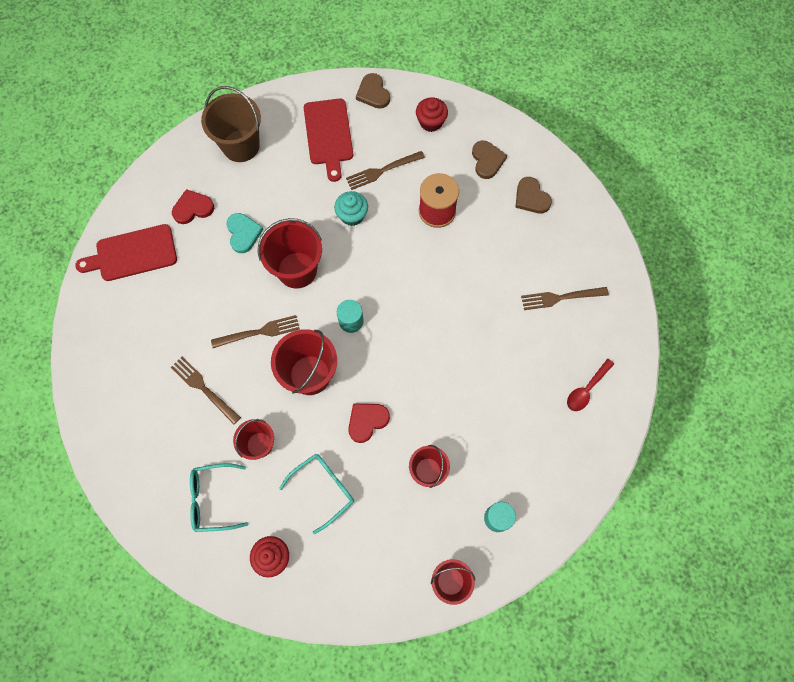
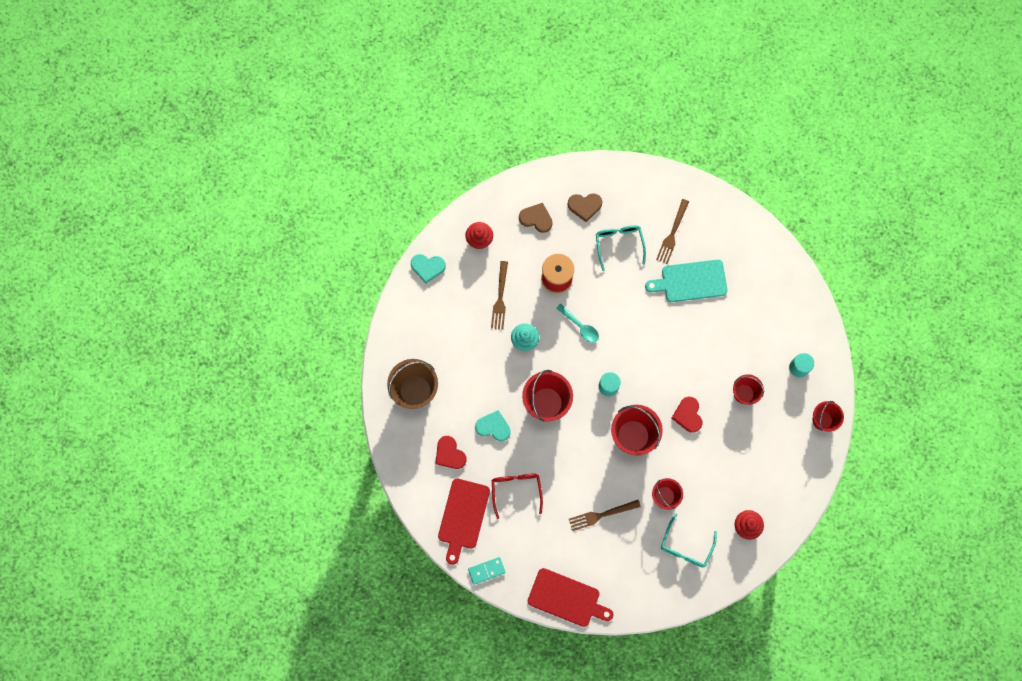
camera: 60 degrees left, 5 degrees up
(85, 305) = (486, 571): none -> turquoise domino
(186, 289) = (516, 490): none -> red glasses
(193, 208) = (450, 454): red heart -> red heart turned 45 degrees counterclockwise
(259, 332) = (580, 455): brown fork -> none
(323, 489) = (719, 469): turquoise glasses -> turquoise glasses (619, 244)
(328, 135) = (445, 320): red cutting board -> red cutting board (566, 598)
(373, 93) = (428, 267): brown heart -> turquoise heart
(399, 260) = (580, 326): none -> turquoise spoon
(521, 344) = (691, 281): none -> turquoise cutting board
(586, 389) = (746, 258): red spoon -> none

